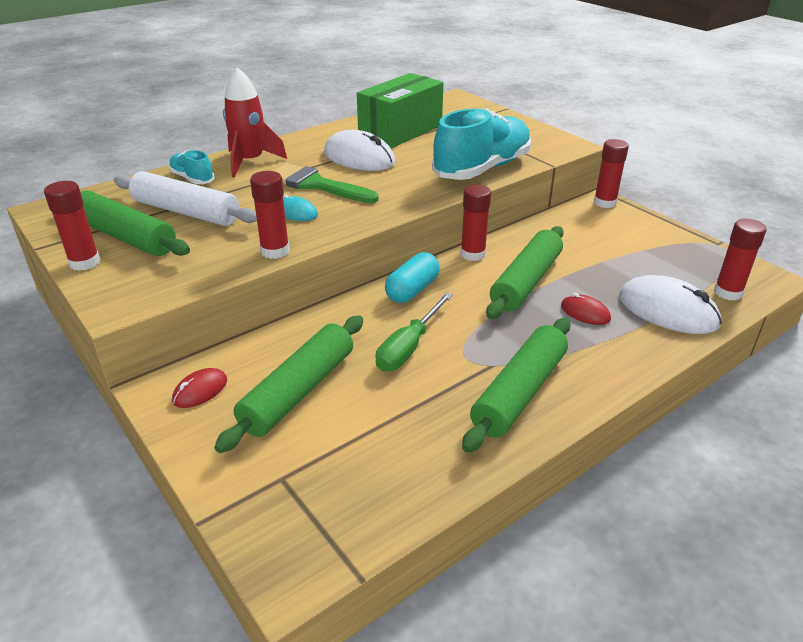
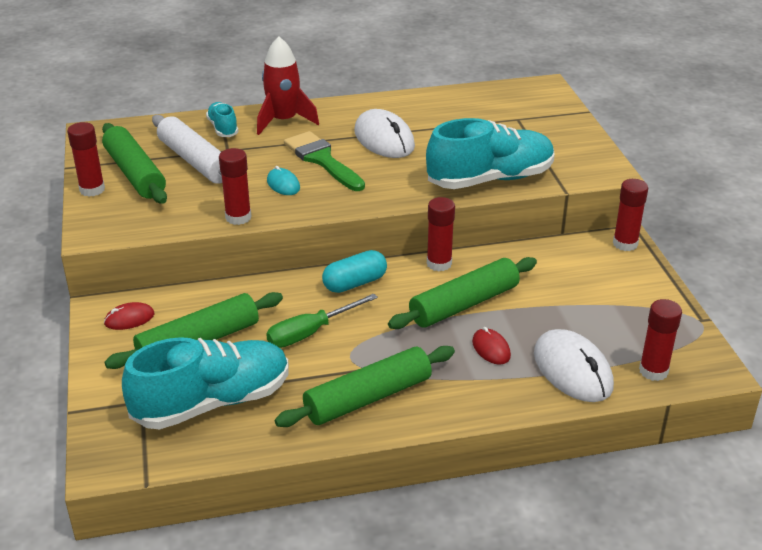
camera: 25 degrees right, 0 degrees up
(365, 451) = (212, 402): none -> turquoise shoe
(400, 131) = (450, 117): green box -> none

